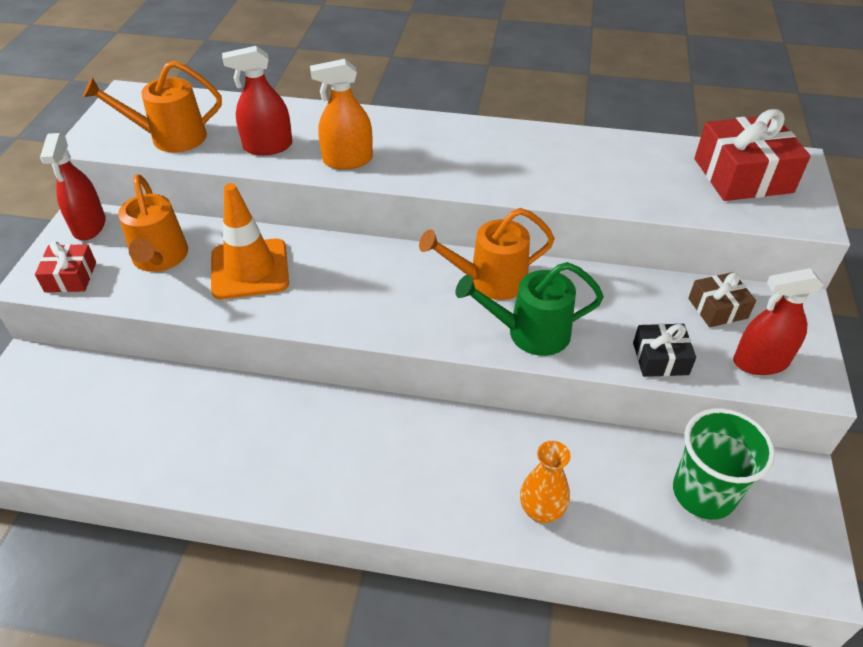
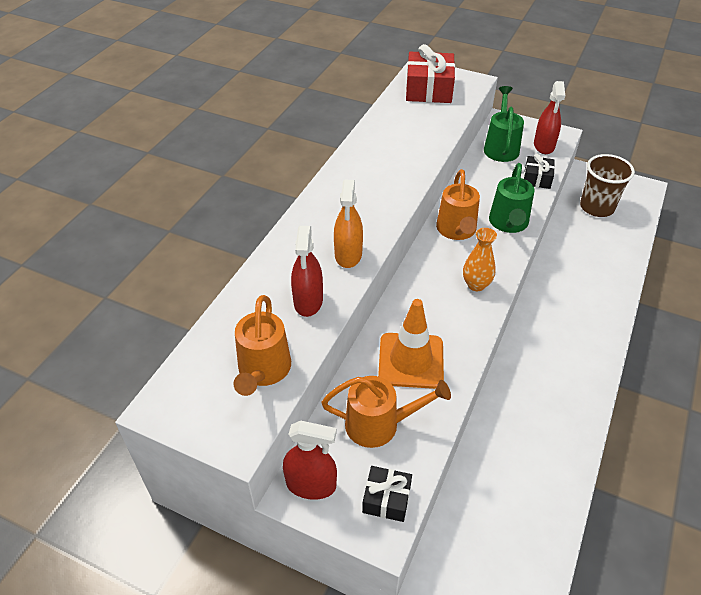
camera: 75 degrees left, 0 degrees up
(70, 277) = (386, 499): red gift -> black gift
(541, 511) = (607, 271): orange vase -> orange vase (476, 285)
(703, 493) = (596, 207): green cup -> brown cup
(717, 308) = (501, 147): brown gift -> green watering can

